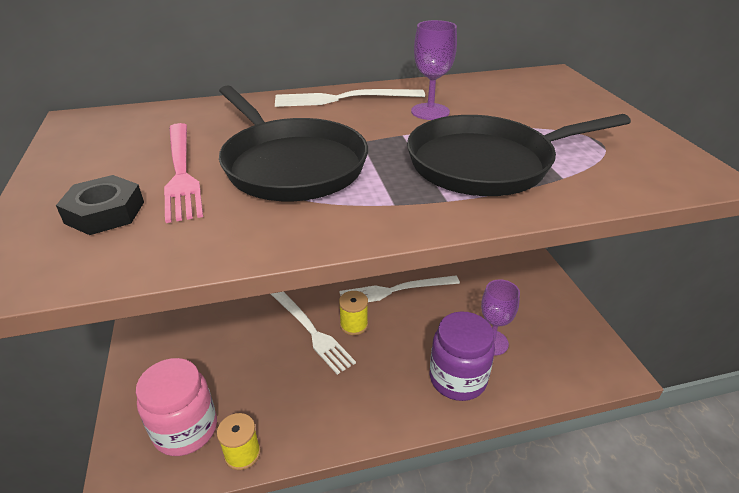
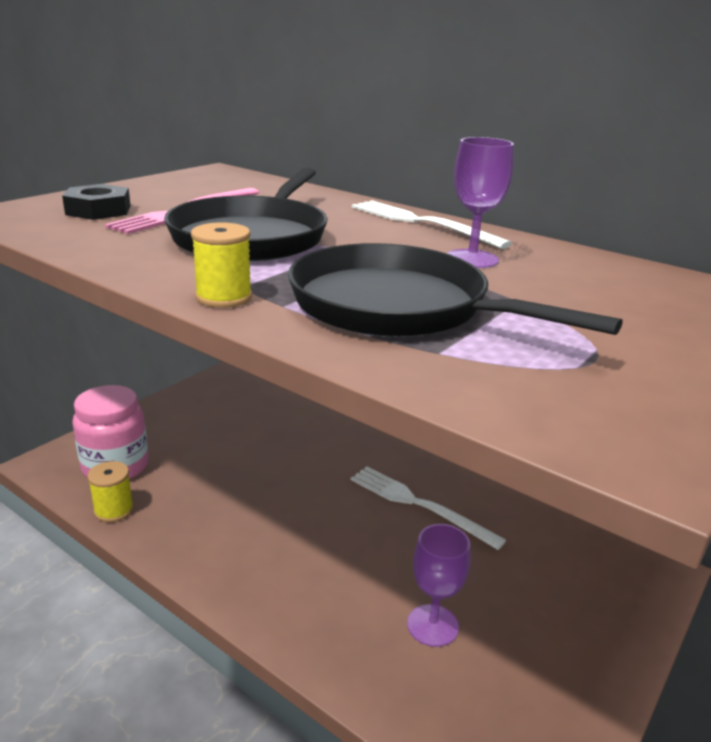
camera: 50 degrees right, 10 degrees down
(311, 331) = (293, 476): white fork -> none
(354, 325) = (332, 500): yellow spool -> yellow spool (224, 297)
(458, 379) = (340, 618): purple jar -> none

